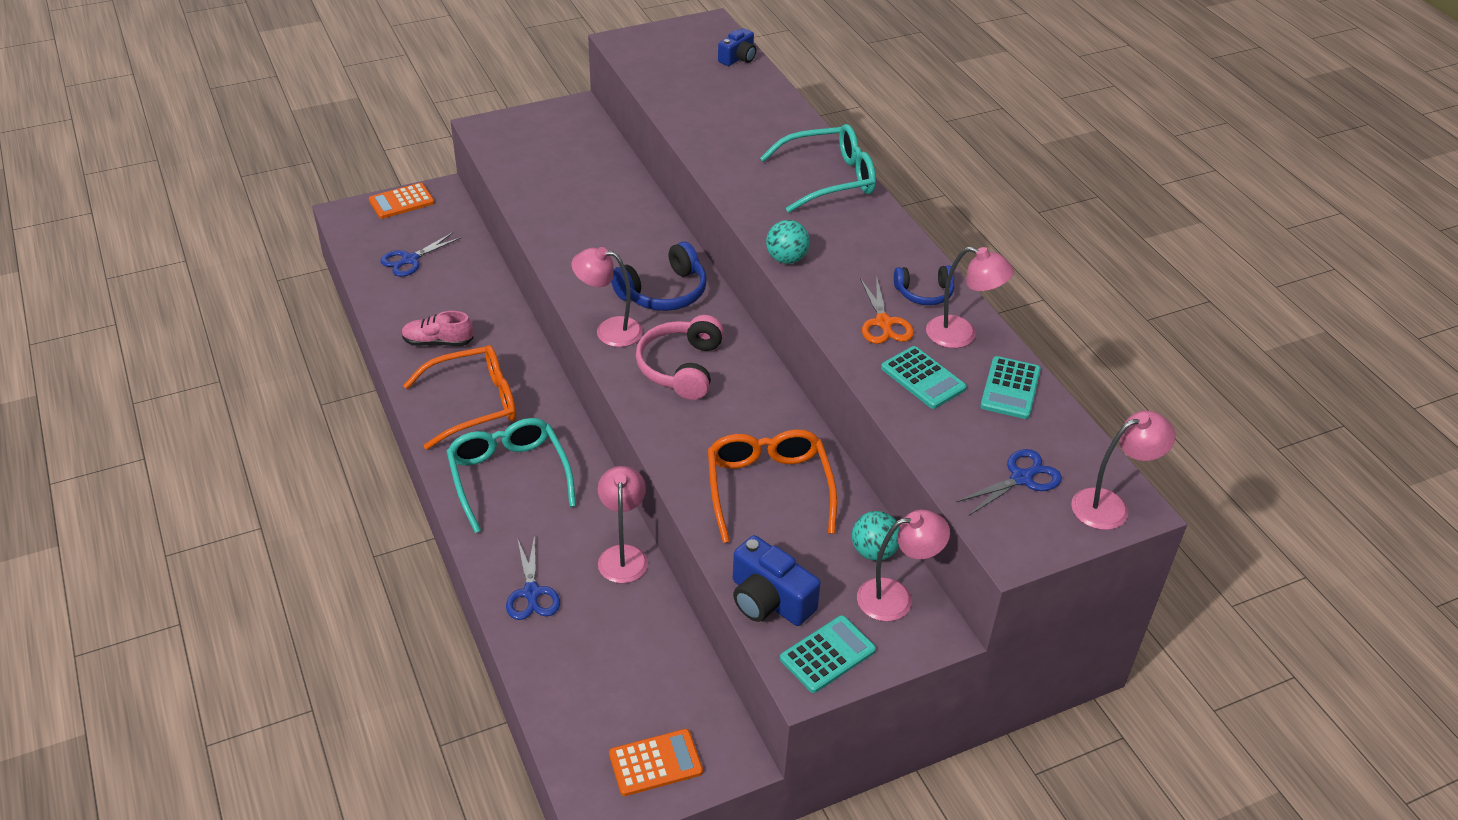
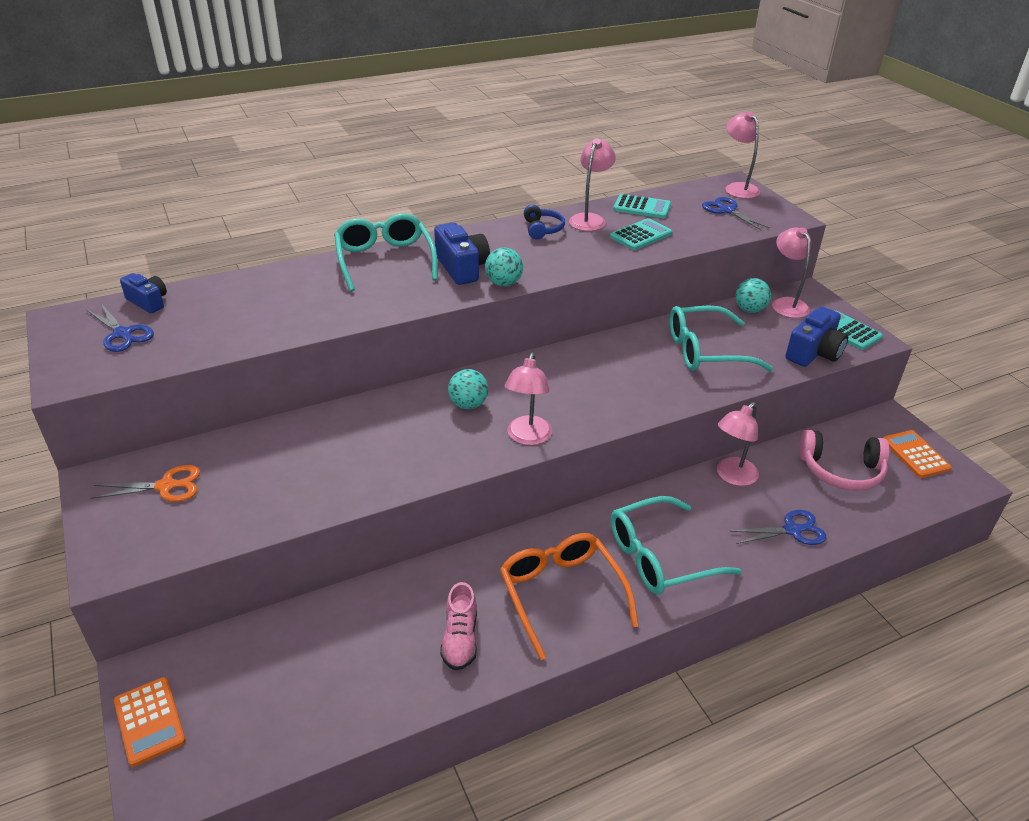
camera: 90 degrees left, 5 degrees down
(409, 260) = (293, 691): blue scissors -> blue scissors (123, 334)
(623, 555) = (732, 476): pink lamp -> pink lamp turned 45 degrees counterclockwise
(664, 292) = (468, 404): blue headphones -> turquoise ball
(681, 367) = (574, 393): pink headphones -> pink headphones (841, 471)
(768, 489) = (706, 351): orange glasses -> turquoise glasses
(818, 230) = (462, 268): none -> blue camera
(884, 323) = (582, 246): orange scissors -> orange scissors (167, 486)

